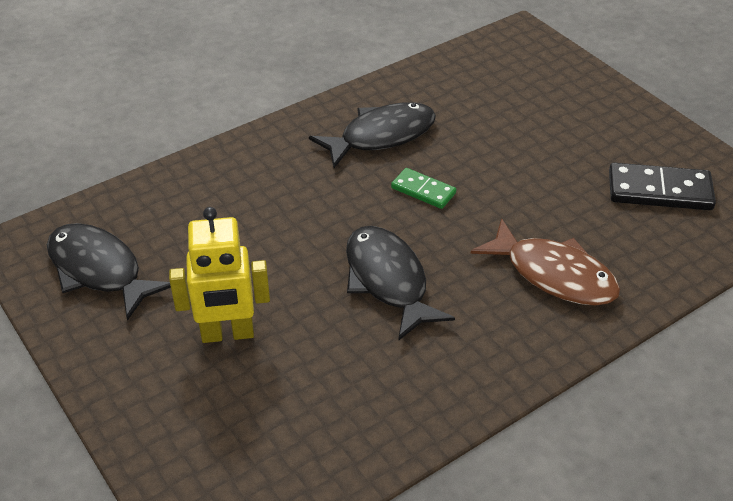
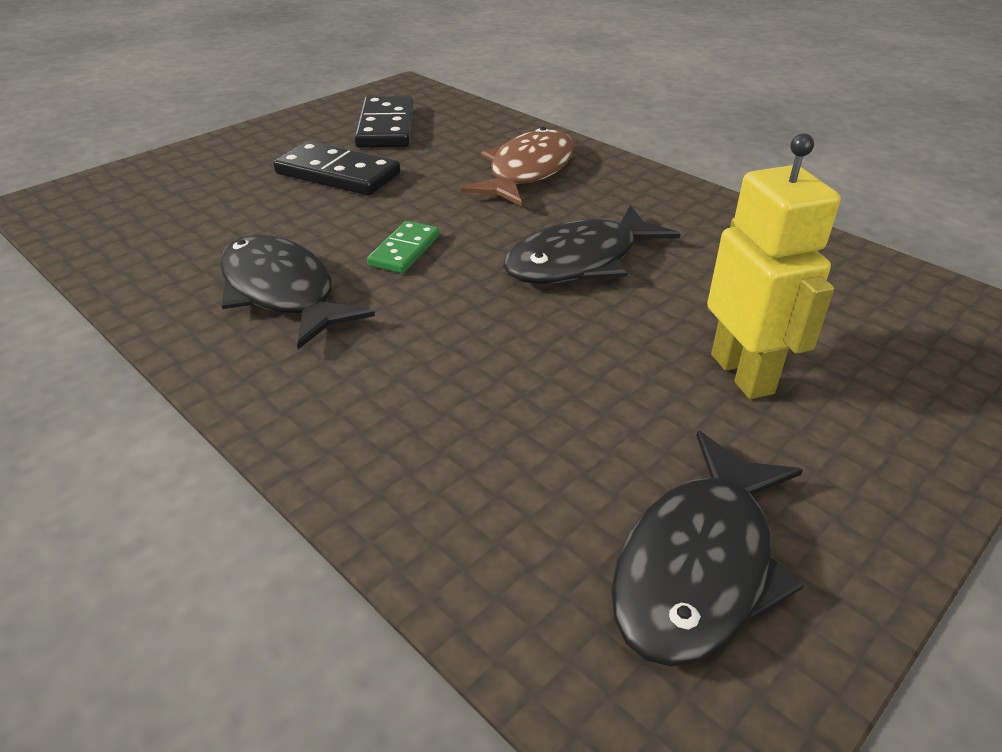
camera: 100 degrees left, 5 degrees down
(556, 160) = (338, 174): none -> black domino

